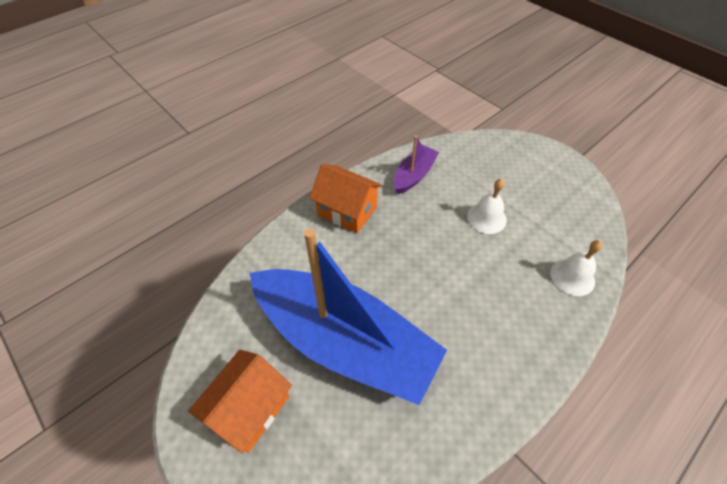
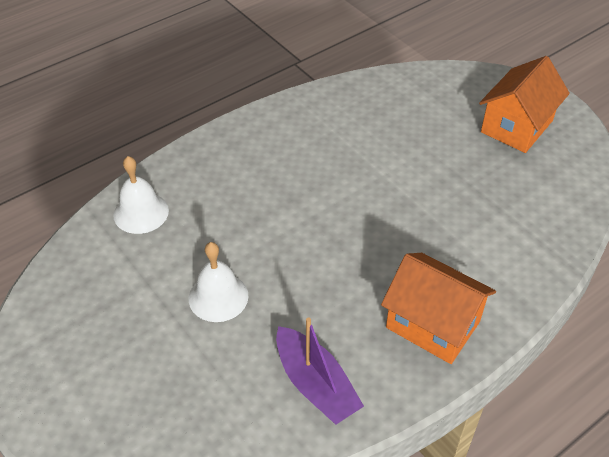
camera: 175 degrees left, 5 degrees down
(344, 342) = (428, 168): blue boat -> none
(414, 175) = (315, 384): purple boat -> purple boat turned 75 degrees counterclockwise

